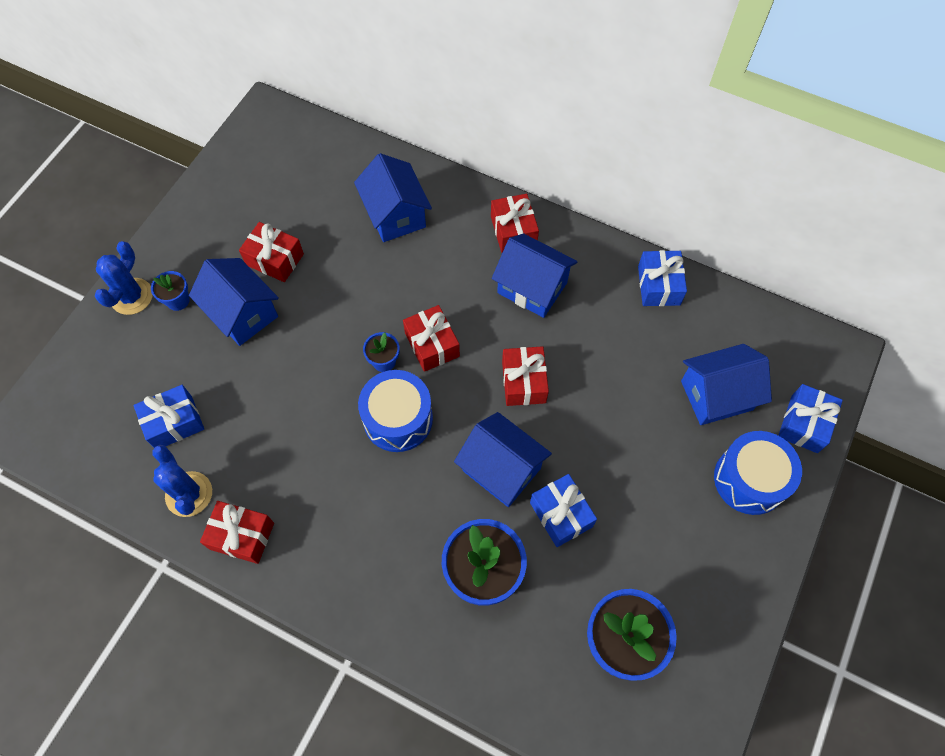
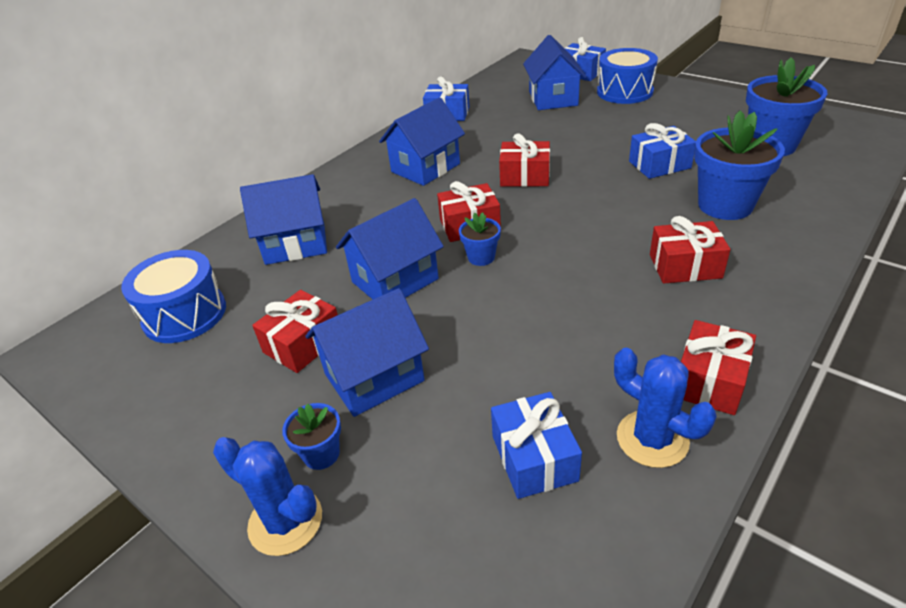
camera: 75 degrees left, 25 degrees down
(189, 494) = (652, 439): blue cactus -> blue cactus turned 60 degrees clockwise
(398, 419) = (554, 250): blue drum -> blue drum (184, 314)
(501, 469) = (615, 191): blue house -> blue house (395, 280)
(513, 231) = (358, 174): red gift -> red gift (685, 266)

